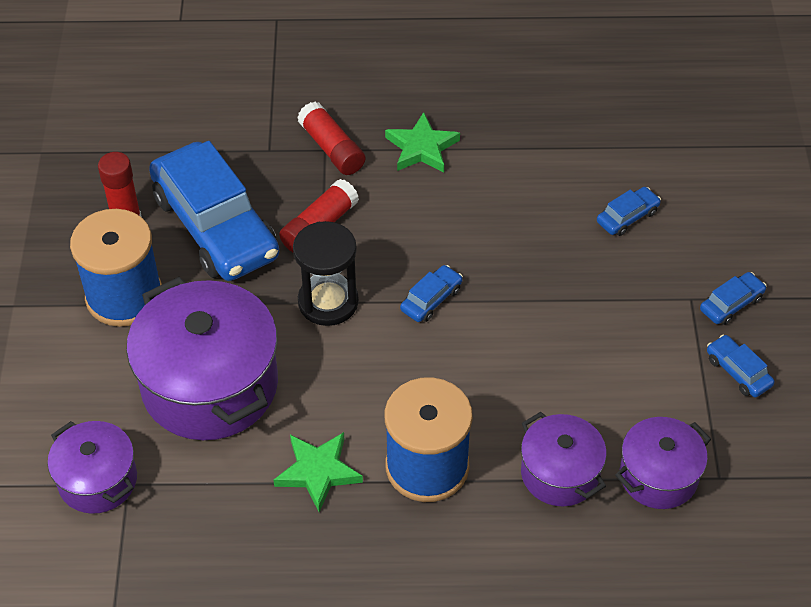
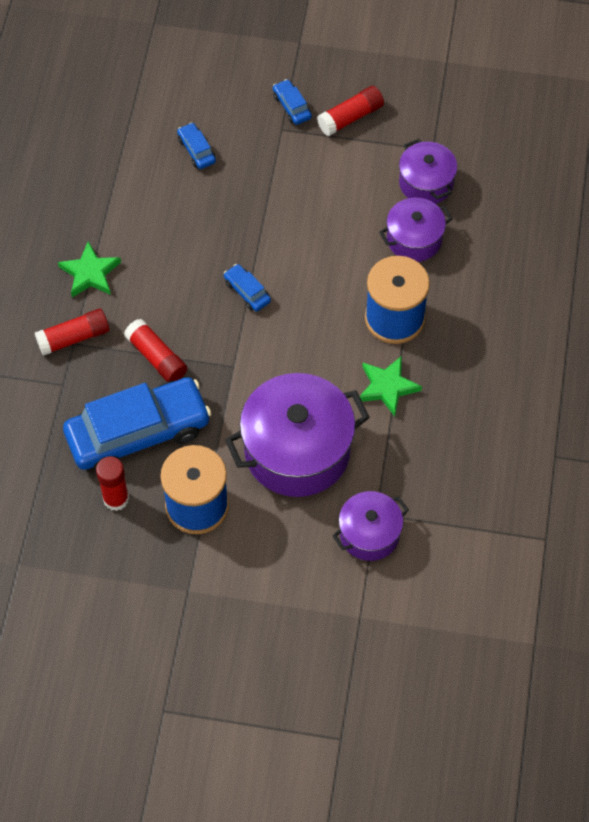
camera: 80 degrees left, 10 degrees up
(328, 302) = (234, 361): black hourglass -> none
(738, 372) = (350, 117): blue car -> red glue stick

